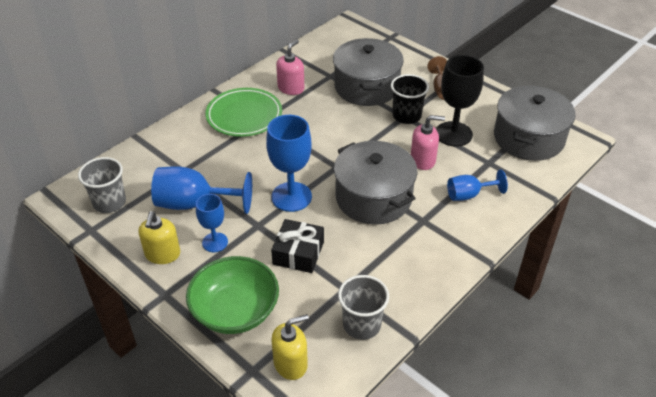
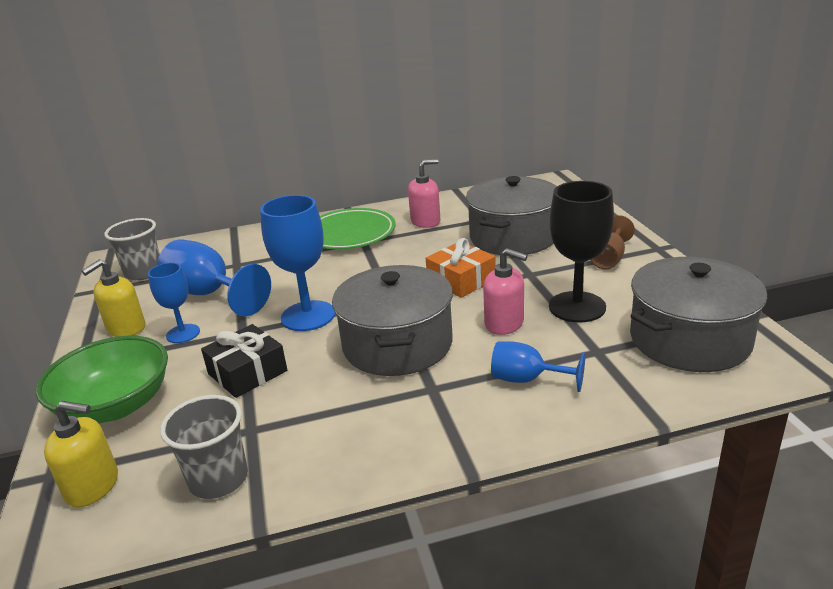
camera: 35 degrees right, 15 degrees down
(366, 134) = (461, 280): none -> orange gift
(406, 116) = (532, 274): black cup -> none

